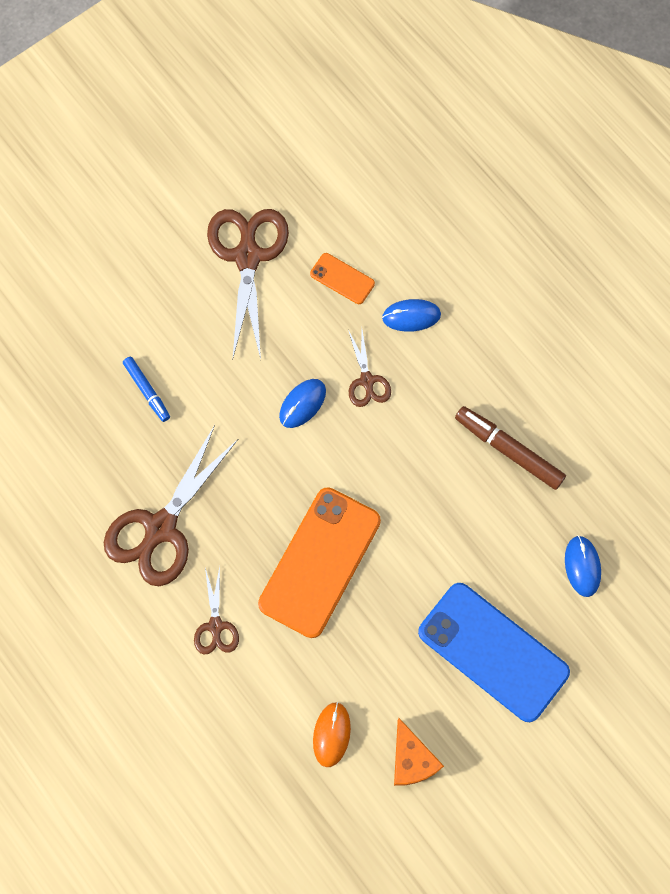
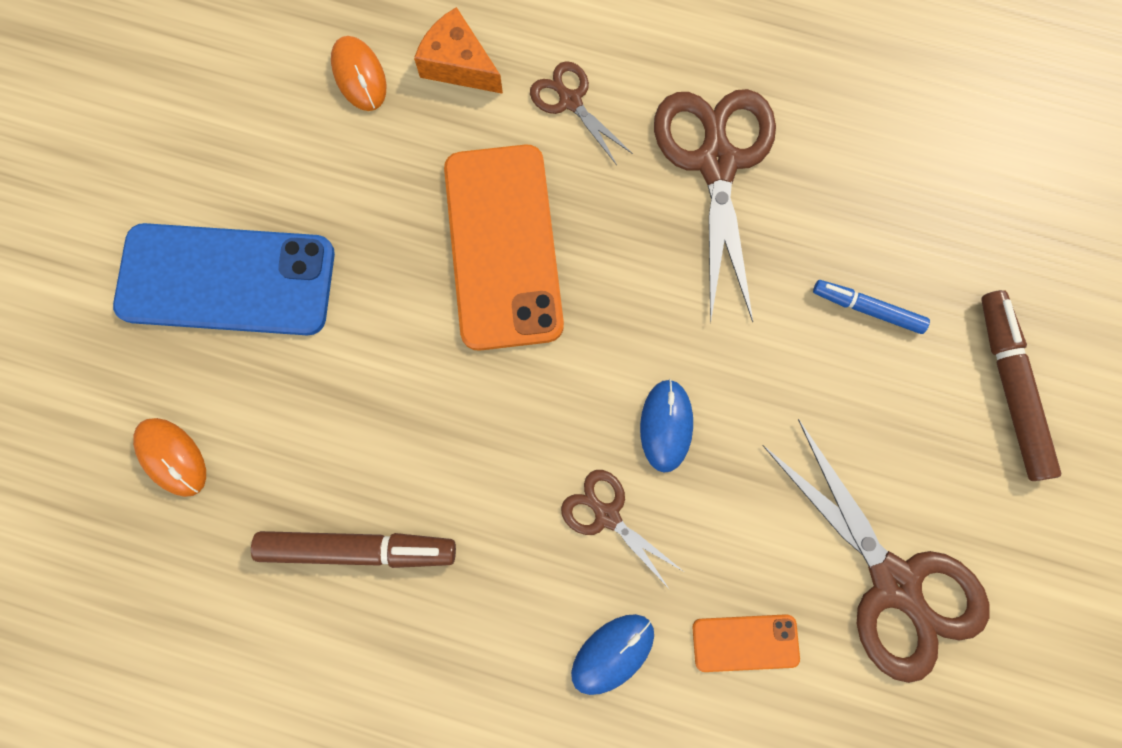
camera: 145 degrees right, 5 degrees up
(109, 303) = (1010, 387): none -> brown marker
(412, 759) = (252, 107): orange cheese -> orange cheese (458, 64)
(582, 566) = (172, 457): blue mouse -> orange mouse

